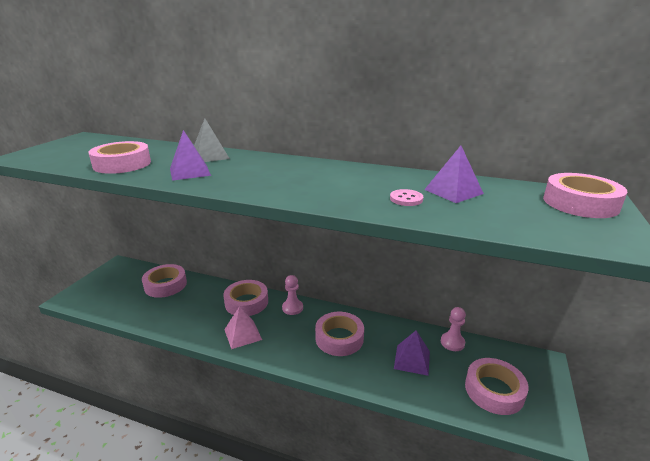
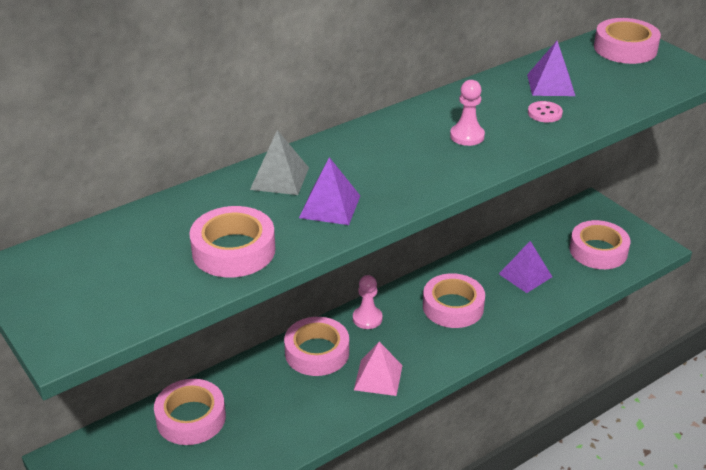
camera: 55 degrees left, 10 degrees up
(452, 342) = (525, 238): pink pawn -> pink pawn (467, 136)

